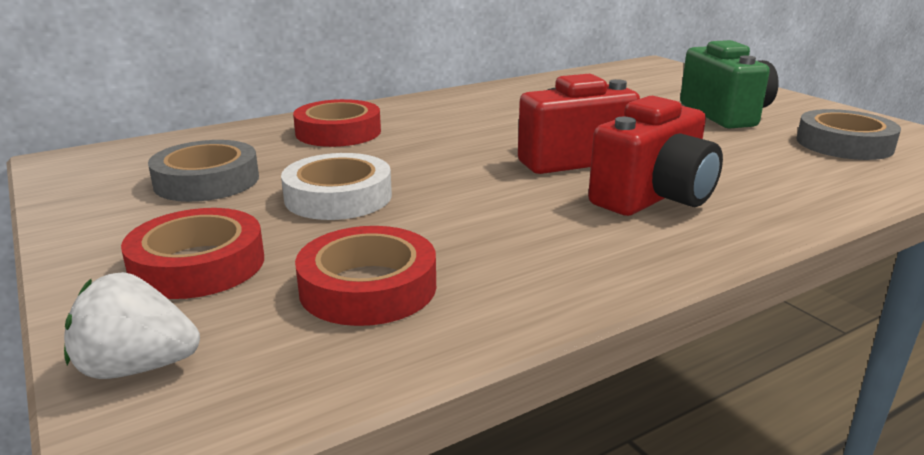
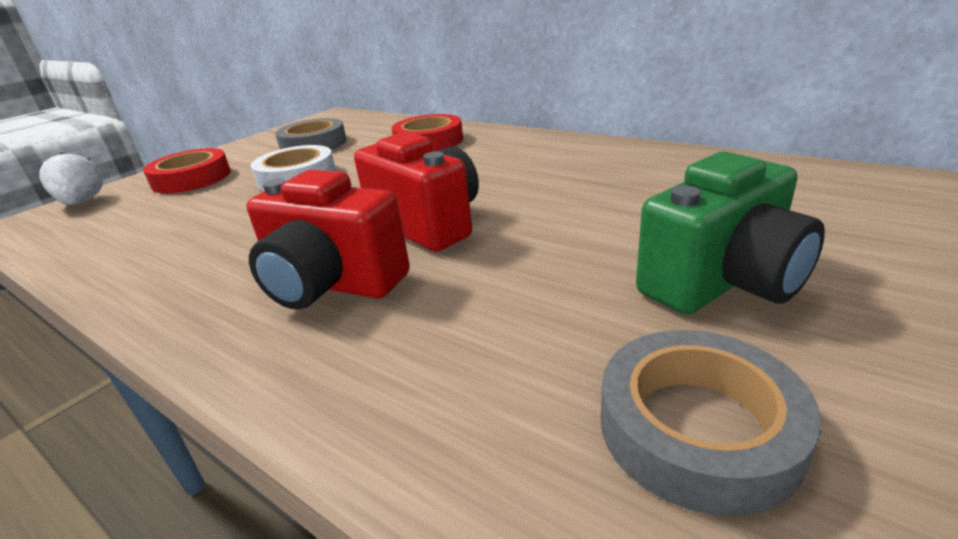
camera: 70 degrees right, 5 degrees up
(368, 287) = (152, 222): red tape -> none

